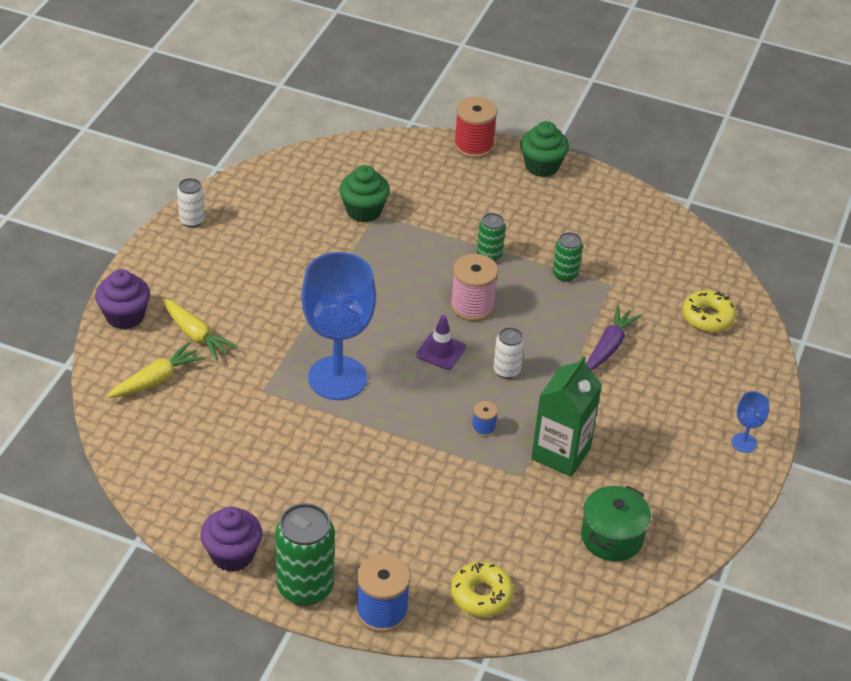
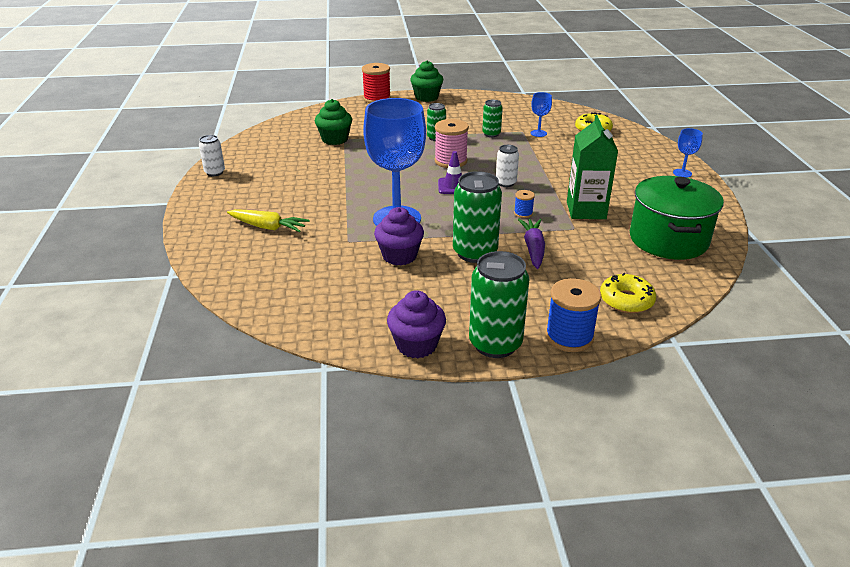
camera: 25 degrees left, 10 degrees down
(125, 316) = (201, 233): purple cupcake -> purple cupcake (399, 256)
(156, 380) = (257, 260): yellow carrot -> none
(381, 463) = (475, 253): none -> green can
(609, 346) = (554, 156): purple carrot -> purple carrot (533, 249)
(612, 537) = (668, 240): green pot -> green pot, size x1.56
(628, 296) = (538, 133): none -> blue goblet

